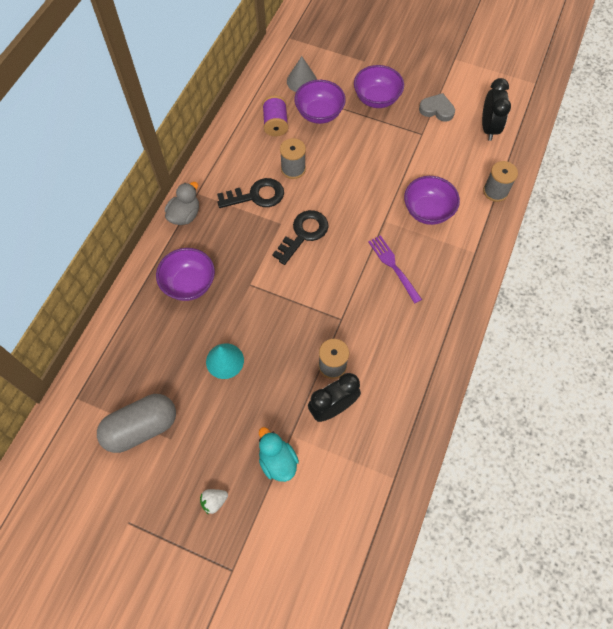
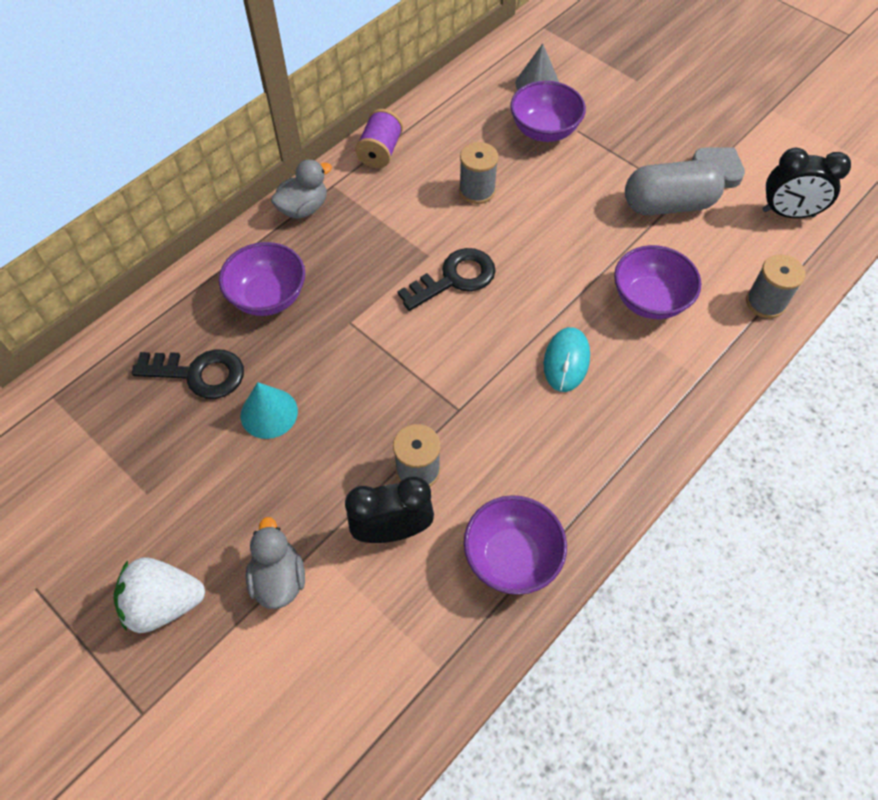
camera: 20 degrees right, 5 degrees down
(141, 428) = (115, 465): grey capsule -> grey capsule (668, 204)
(214, 501) = (164, 603): white strawberry -> white strawberry, size x1.92
(256, 195) = (411, 210): black key -> black key (199, 373)
(275, 124) = (477, 128): purple spool -> purple spool (380, 152)
(277, 461) = (279, 578): turquoise duck -> grey duck
(376, 99) = (634, 132): purple bowl -> purple bowl (512, 557)
(393, 266) = (566, 361): purple fork -> turquoise mouse
(488, 128) = (788, 213): black clock -> black clock turned 75 degrees clockwise

